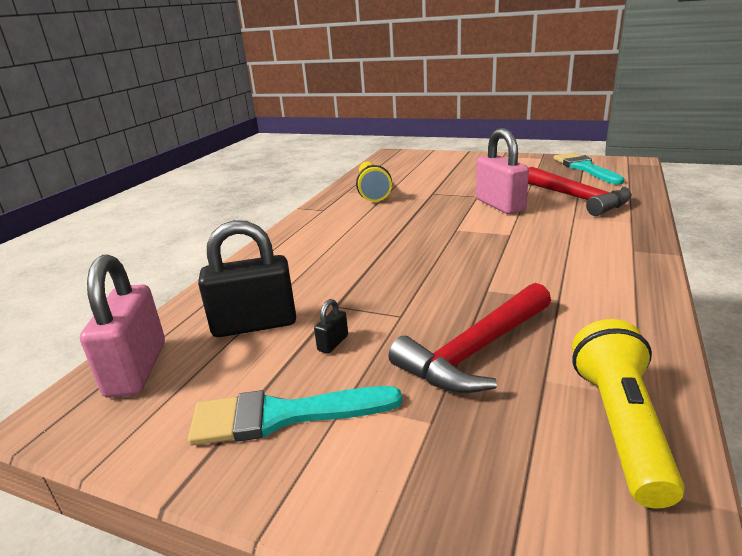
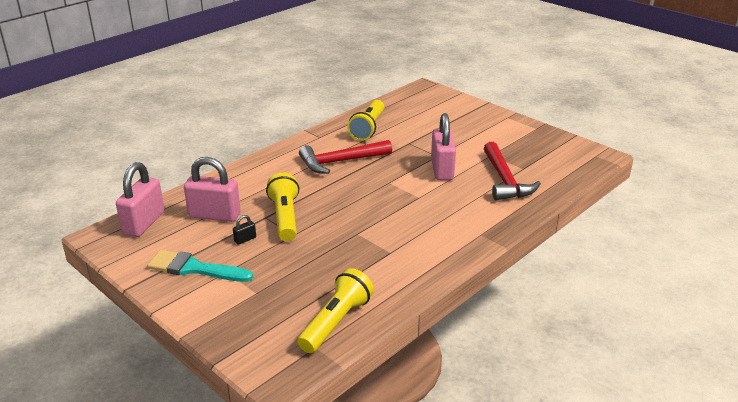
camera: 20 degrees right, 5 degrees up
(255, 324) = (214, 215): black padlock -> pink padlock
(366, 298) = (285, 217): none -> yellow flashlight
(476, 351) = (311, 267): red hammer -> red hammer (341, 162)
(585, 168) = (553, 151): turquoise brush -> none

